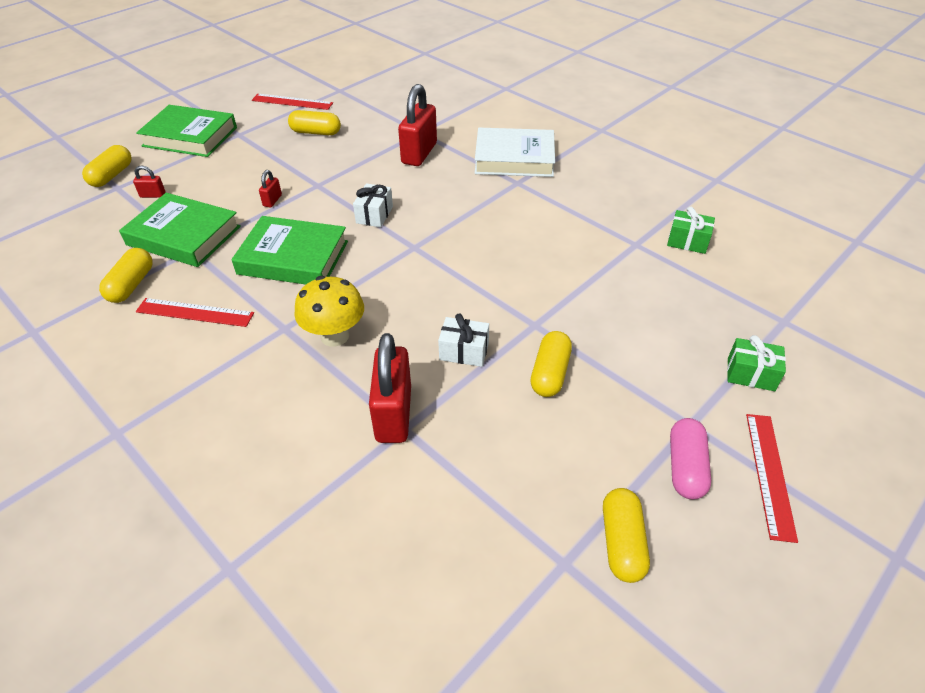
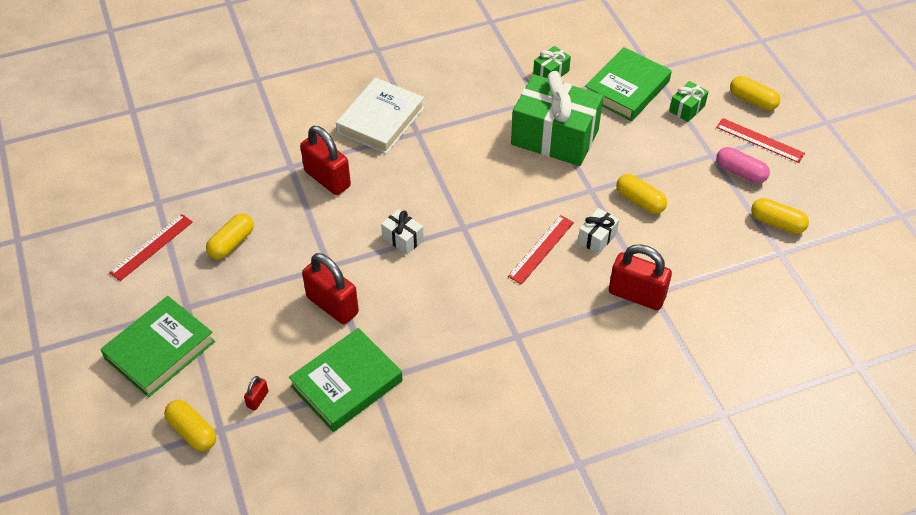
camera: 65 degrees left, 5 degrees up
(131, 285) = (399, 434): yellow capsule -> yellow capsule (752, 101)
(195, 312) = (464, 392): red ruler -> red ruler (541, 249)
(272, 200) = (332, 305): red padlock -> red padlock, size x2.23
(293, 257) = (429, 309): green book -> green book (626, 89)
(335, 336) = (542, 307): yellow mushroom -> none
(592, 273) = (555, 137): none -> green gift

